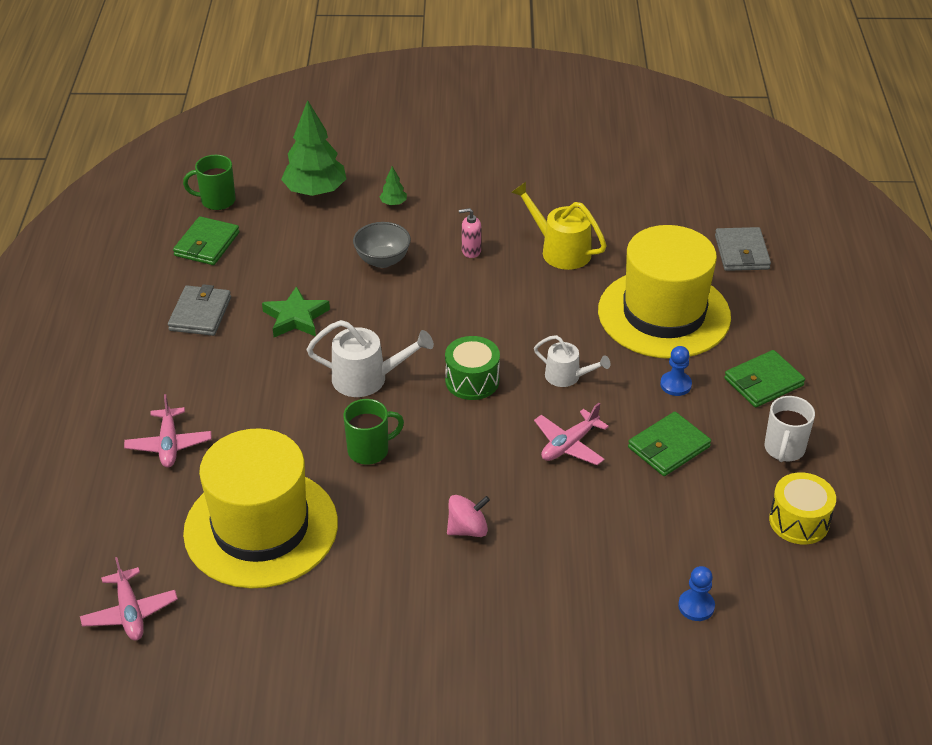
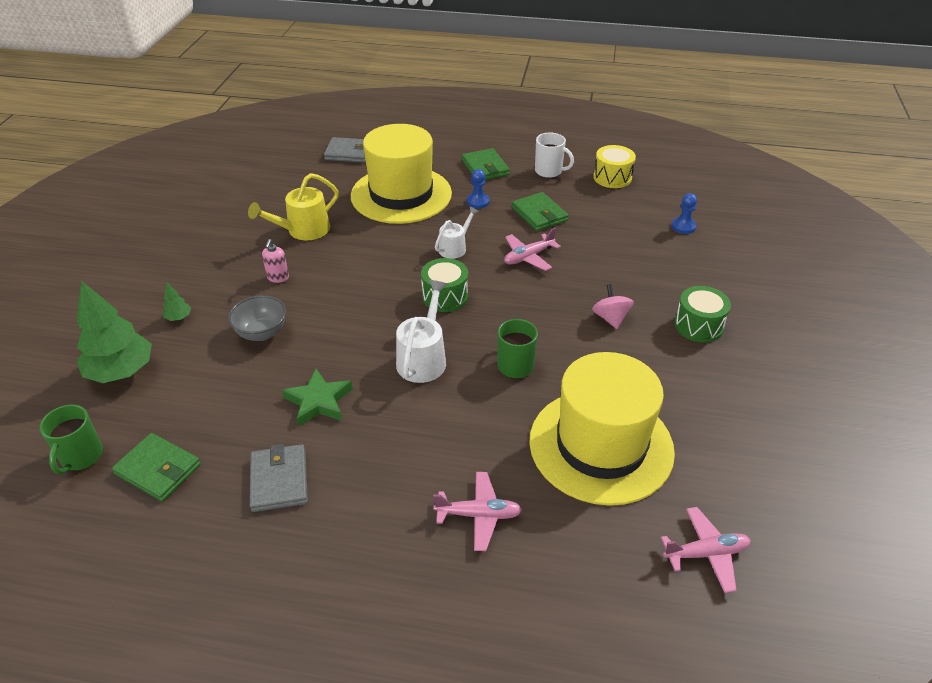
camera: 80 degrees left, 0 degrees up
(200, 314) = (279, 480): grey wallet -> grey wallet turned 60 degrees clockwise
(473, 617) = (698, 325): none -> green drum
(569, 445) = (528, 257): pink plane -> pink plane turned 90 degrees clockwise

